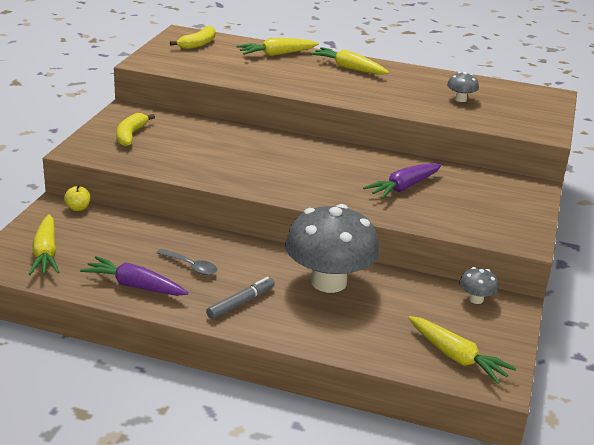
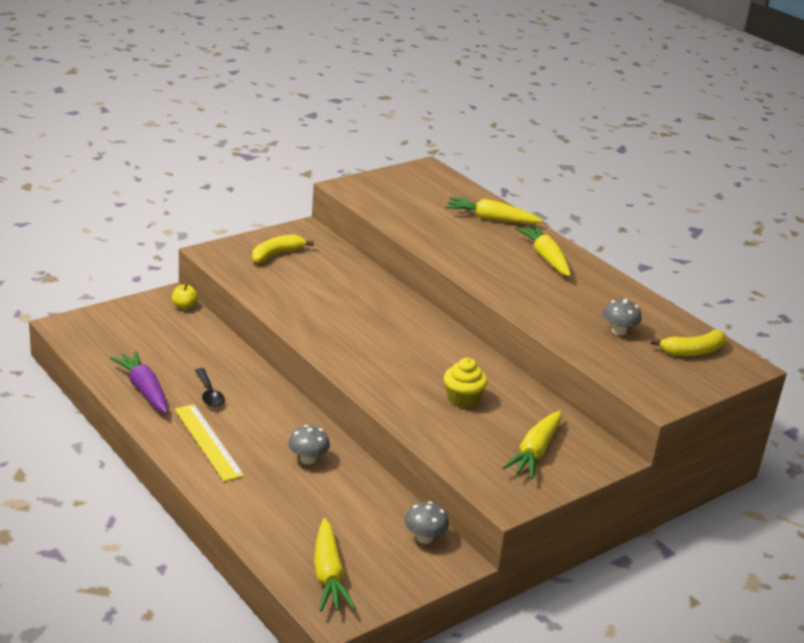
camera: 35 degrees right, 0 degrees up
(46, 253) = (112, 334): yellow carrot -> yellow carrot (535, 452)
(191, 266) = (209, 394): grey spoon -> black spoon
(198, 44) = (426, 184): yellow banana -> yellow banana (693, 351)
(241, 303) = (208, 442): grey marker -> yellow ruler
(329, 282) = (308, 459): grey mushroom -> grey mushroom, size x0.41
(404, 187) = (462, 399): purple carrot -> yellow cupcake

